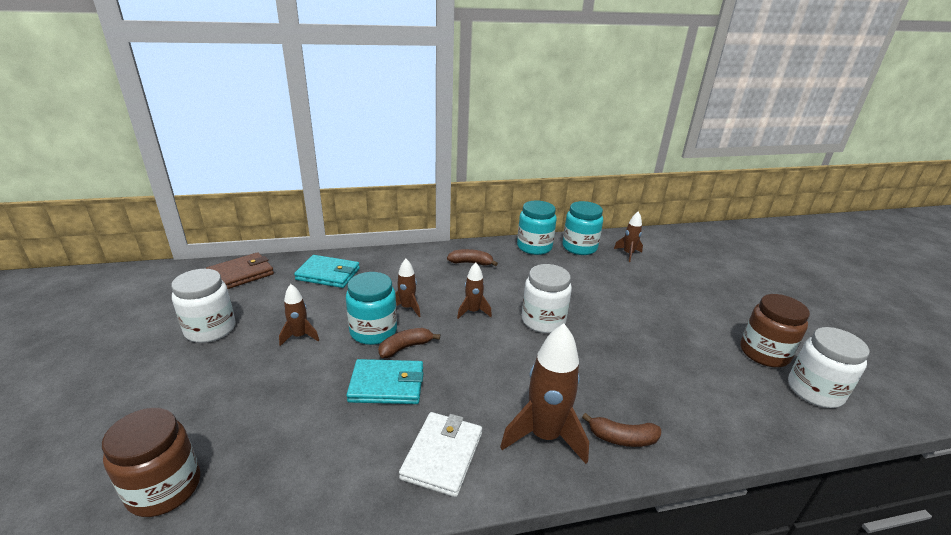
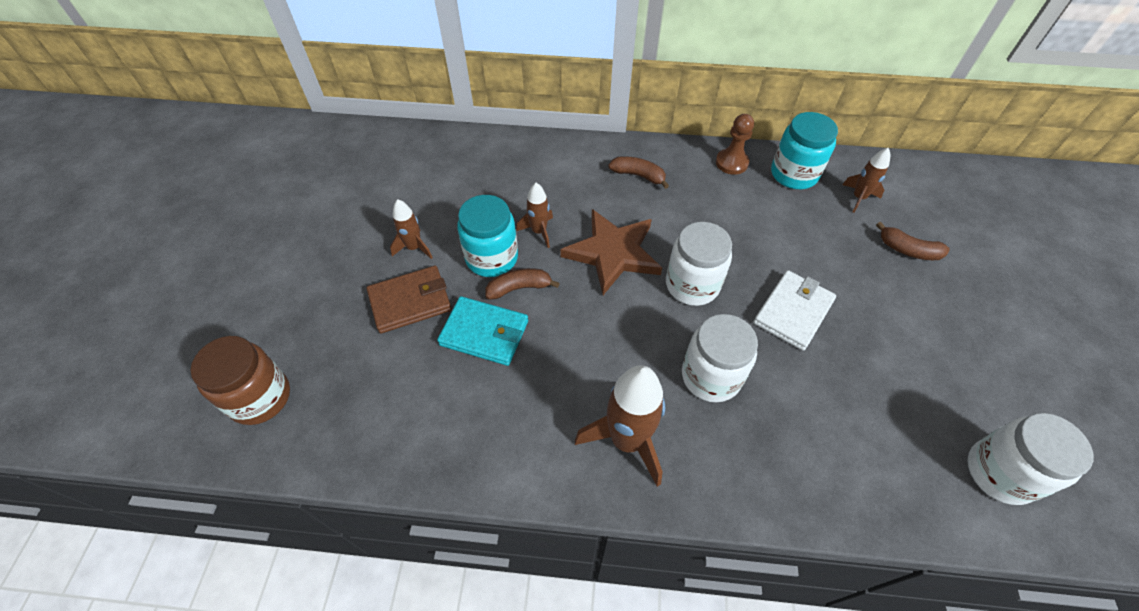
camera: 20 degrees right, 25 degrees up
(210, 329) = (330, 219): white jar -> white jar (711, 376)
(241, 274) = (375, 146): brown wallet -> brown wallet (410, 301)
(328, 274) = (466, 163): turquoise wallet -> none
(442, 455) = (512, 433): white wallet -> white wallet (793, 312)
(473, 311) = (613, 253): brown rocket -> brown star
(534, 247) = (731, 163): turquoise jar -> brown pawn
(622, 438) = (712, 468): brown banana -> brown banana (908, 250)
(764, 353) = (963, 400): brown jar -> none

